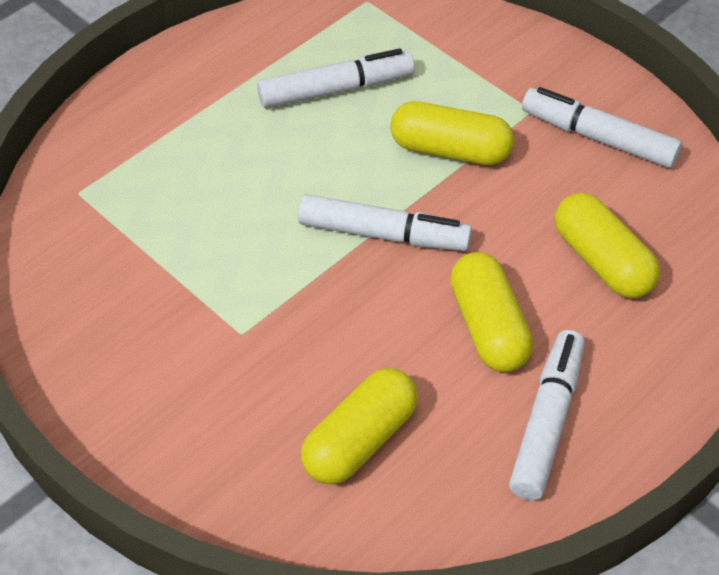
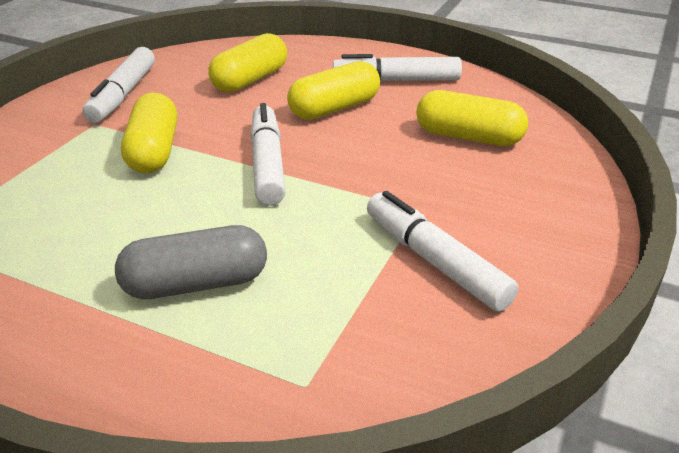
camera: 110 degrees left, 15 degrees down
(219, 152) = (196, 284): none -> grey capsule
(336, 89) = (78, 228): white marker -> white marker (434, 261)

